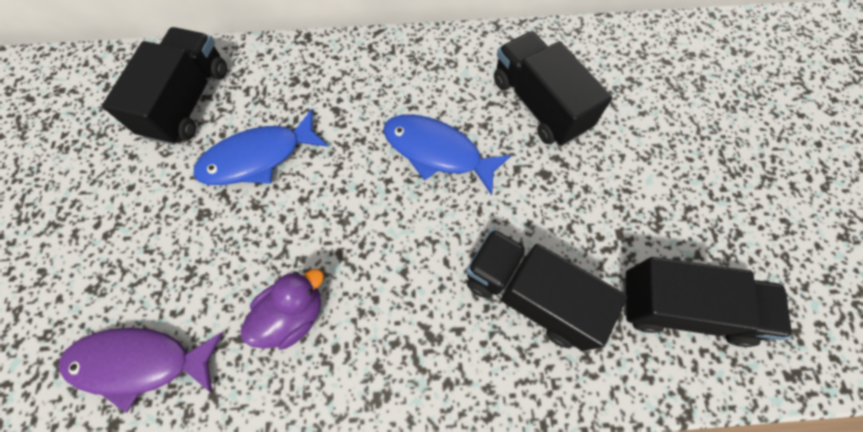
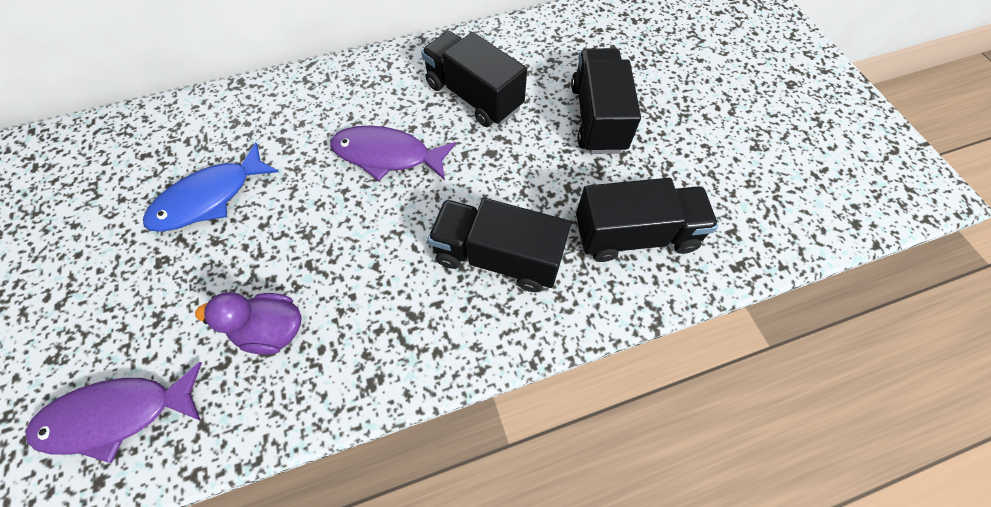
camera: 15 degrees left, 5 degrees down
(188, 102) = (126, 163): black truck -> black truck (598, 118)
(293, 315) = (272, 330): purple duck -> purple duck turned 120 degrees counterclockwise
(437, 152) = (387, 155): blue fish -> purple fish

